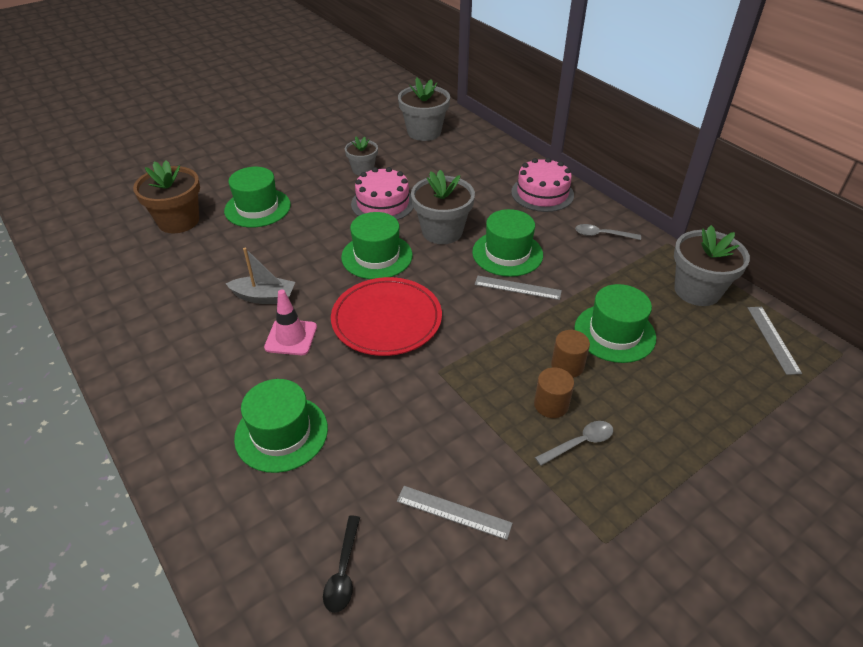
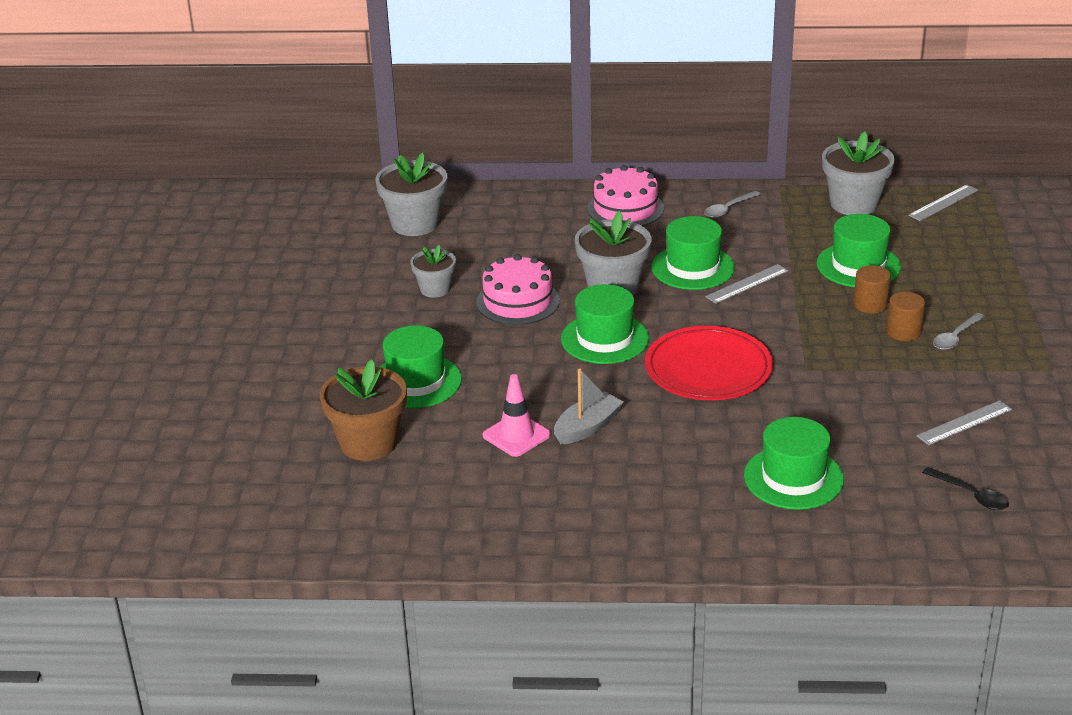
camera: 50 degrees left, 10 degrees down
(291, 337) = (670, 431): pink traffic cone -> pink traffic cone (516, 435)
(580, 443) = (955, 337): grey spoon -> grey spoon turned 150 degrees counterclockwise
(773, 339) = (943, 203): grey ruler -> grey ruler turned 75 degrees counterclockwise

